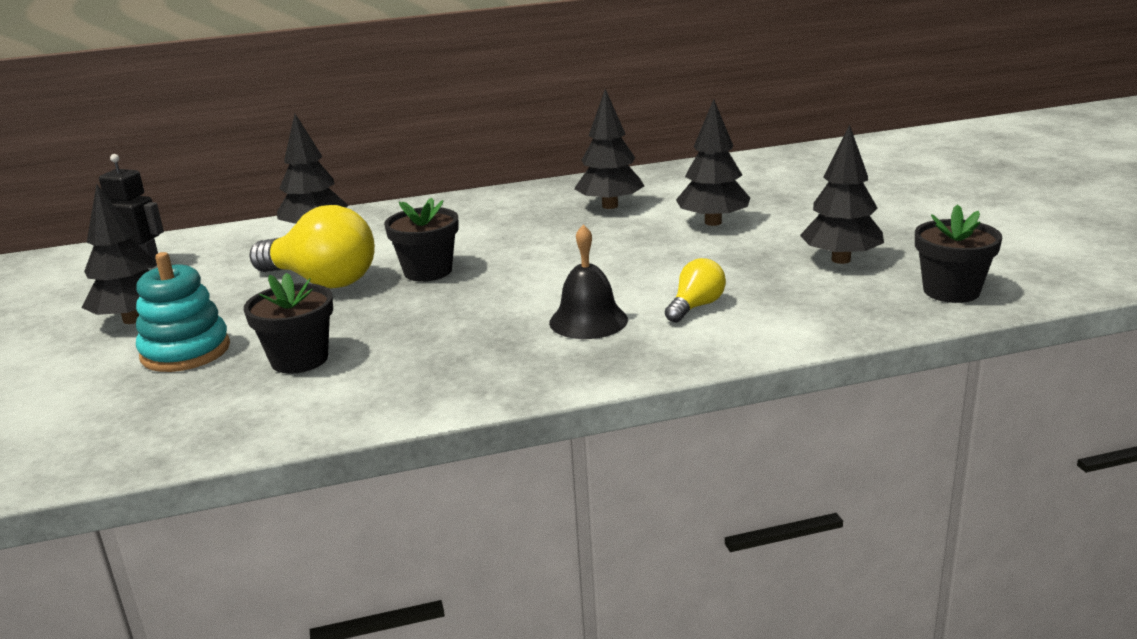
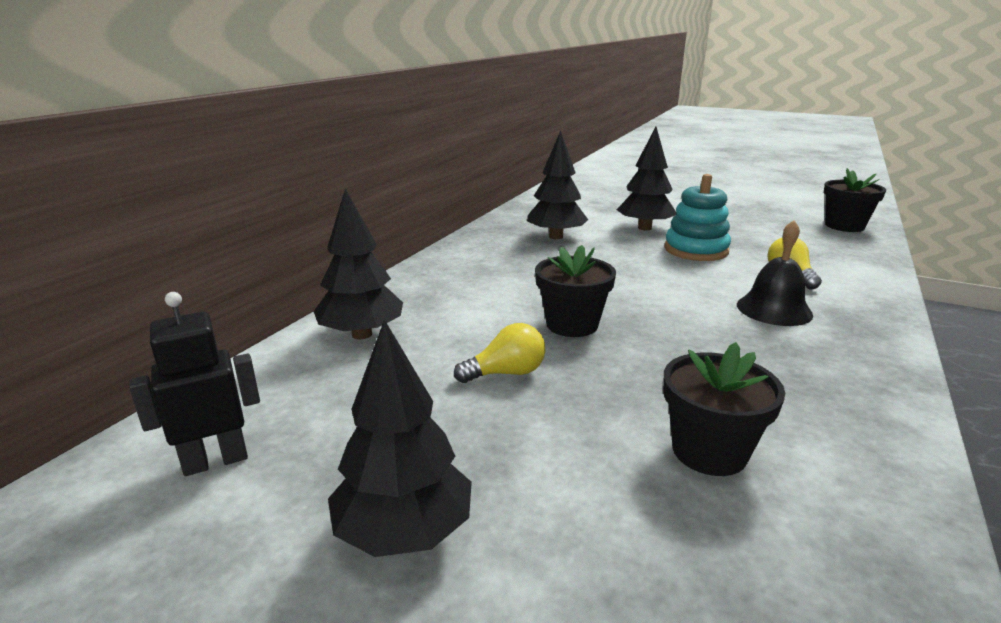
camera: 50 degrees left, 0 degrees up
(185, 351) = (585, 522): turquoise stacking toy -> turquoise stacking toy (696, 250)
(321, 281) = (506, 373): yellow light bulb -> yellow light bulb, size x0.52
(841, 260) = (762, 227): black tree -> none

